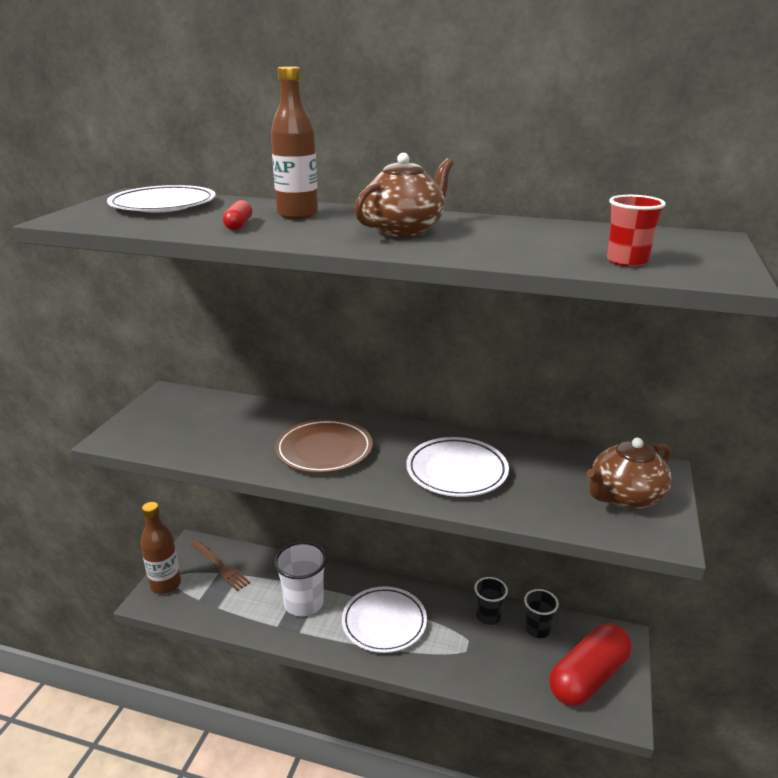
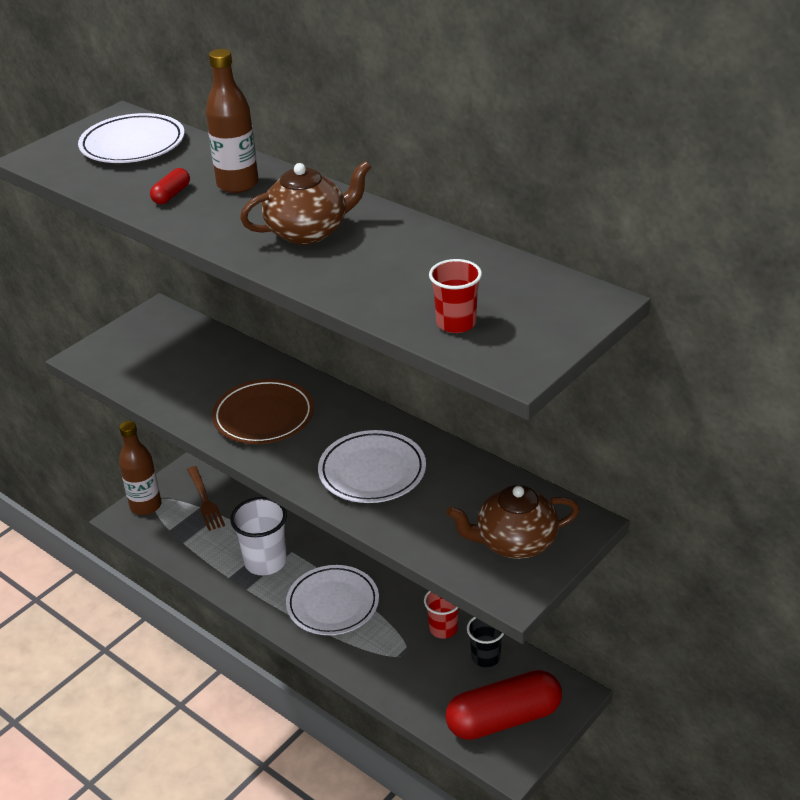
camera: 25 degrees right, 10 degrees up
(488, 616) = (443, 629): black cup -> red cup

